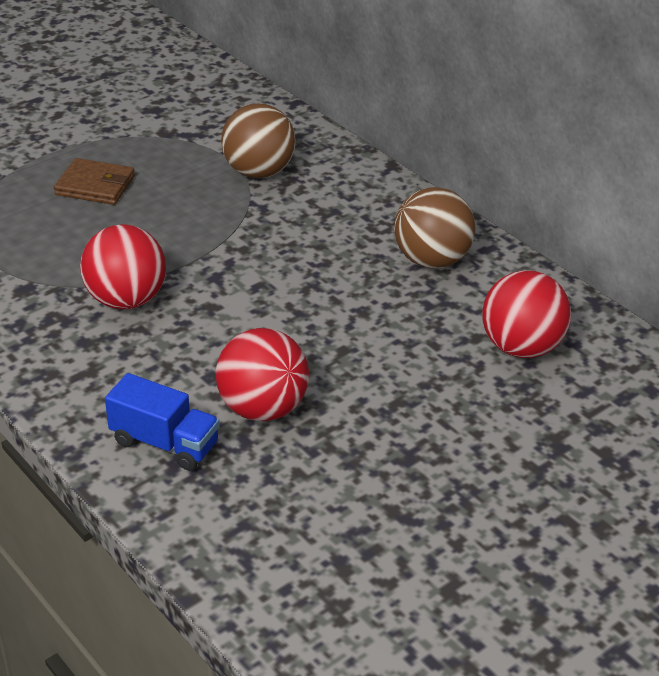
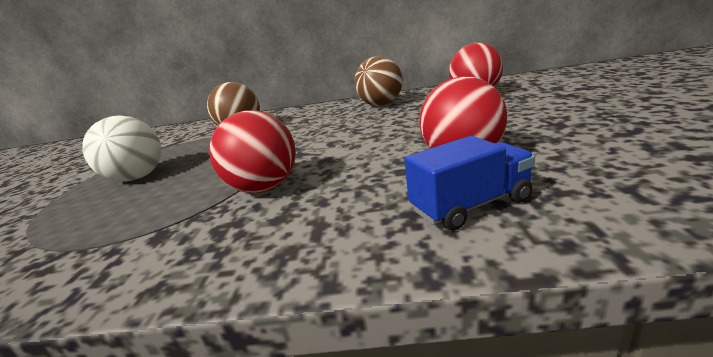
camera: 45 degrees left, 15 degrees down
(95, 186) = (137, 178): brown wallet -> white ball

